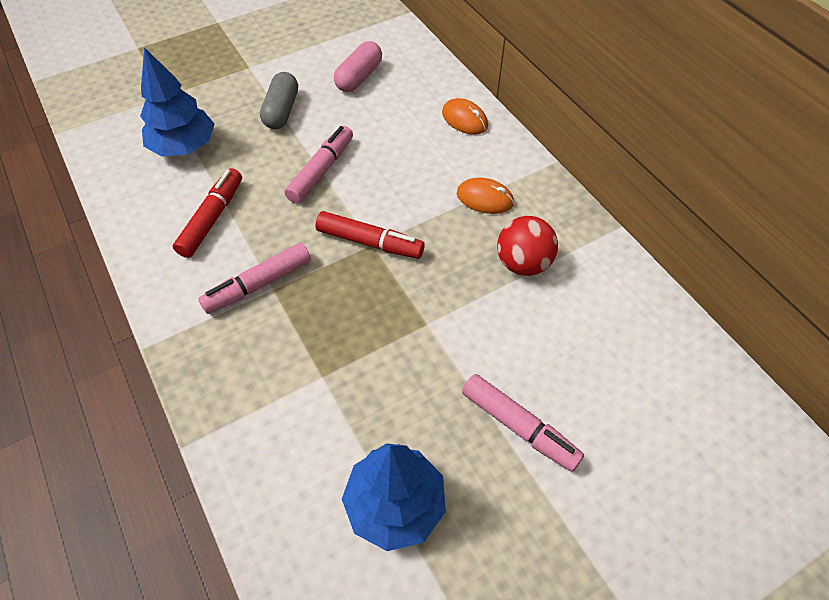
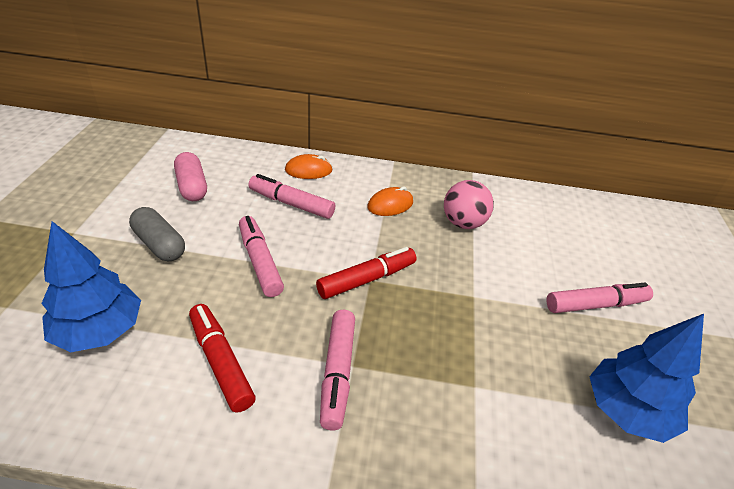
camera: 55 degrees left, 15 degrees down
(407, 140) = (291, 204): none -> pink marker
(523, 263) = (463, 223): red ball -> pink ball

